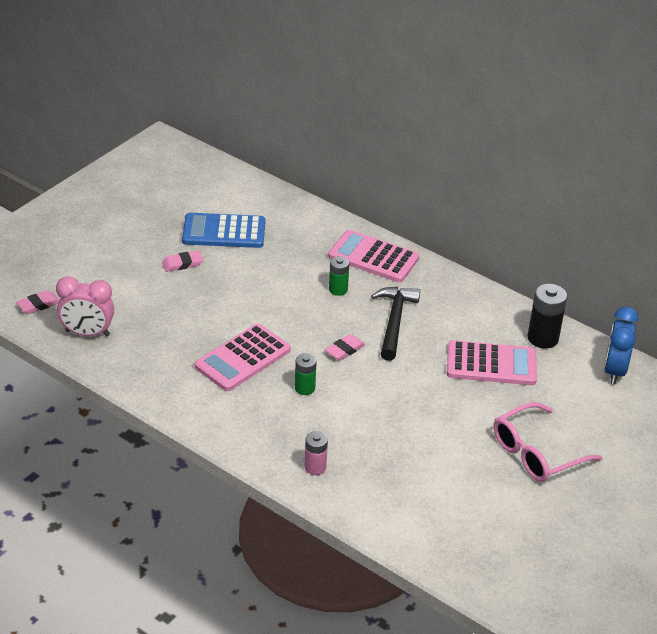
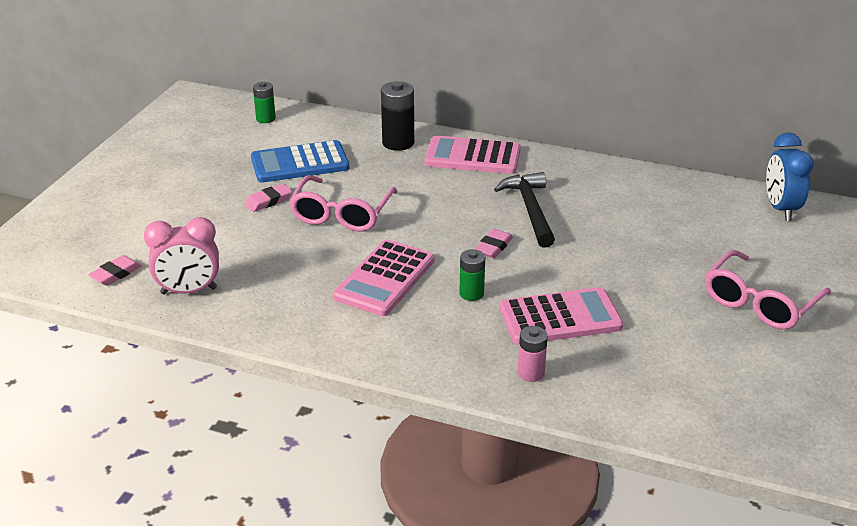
camera: 15 degrees left, 5 degrees down
(236, 290) = (342, 214): none -> pink glasses
(338, 289) = (453, 192): green battery -> green battery (265, 118)
(491, 364) = (655, 228): pink calculator -> pink calculator (560, 318)
(542, 338) = (690, 194): black battery -> black battery (398, 143)

